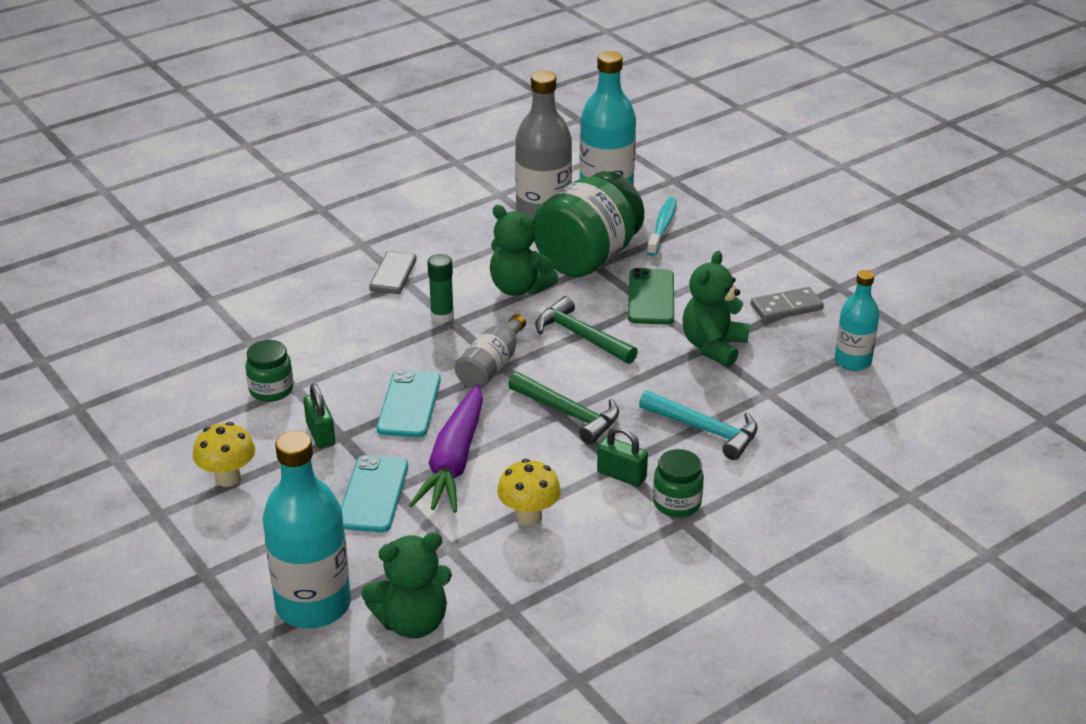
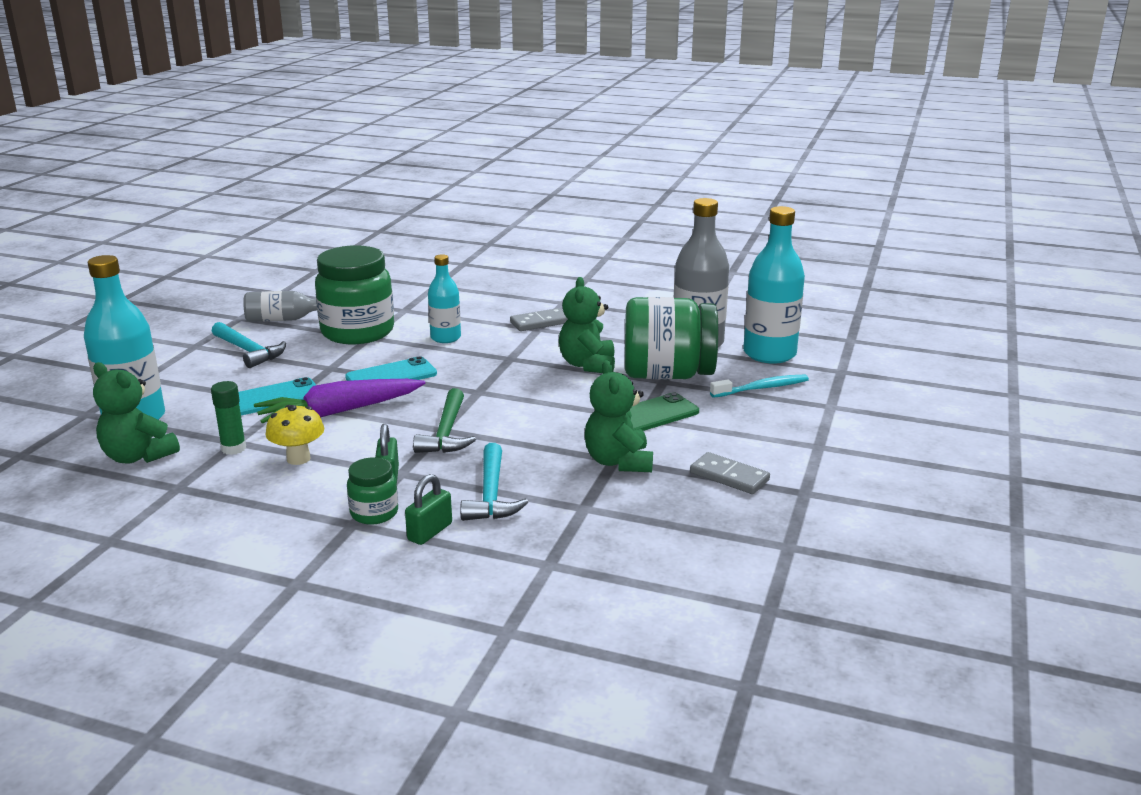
camera: 55 degrees right, 10 degrees down
(228, 478) = (249, 351): yellow mushroom -> turquoise hammer
(271, 390) = (357, 332): green jar -> green jar, size x2.09
(320, 434) = (325, 361): green padlock -> green padlock (430, 532)
(442, 316) = (513, 352): green glue stick -> green glue stick (233, 448)
(491, 366) = (473, 387): grey bottle -> grey bottle (283, 319)
(580, 336) = (556, 405): green hammer -> none
(713, 347) = (618, 462): green teddy bear -> green teddy bear turned 90 degrees counterclockwise
(852, 361) = (691, 535): turquoise bottle -> turquoise bottle (445, 338)

